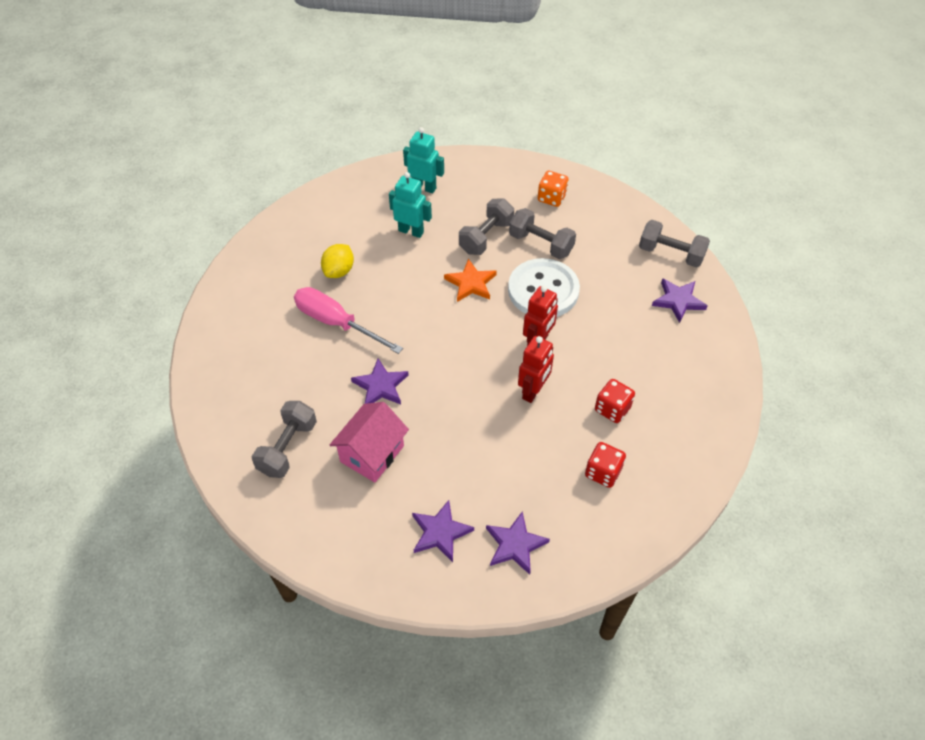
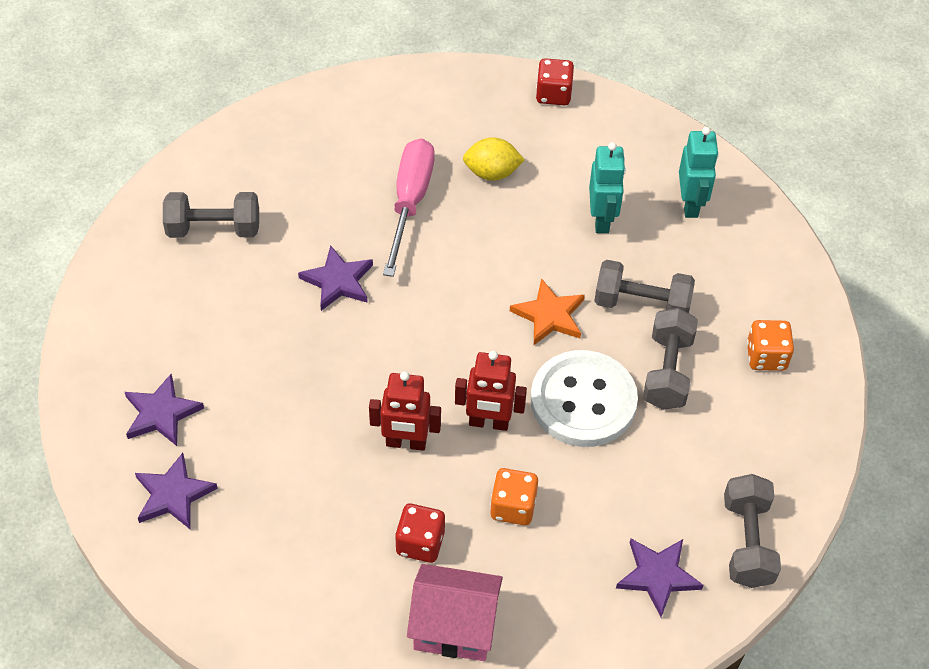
camera: 65 degrees right, 0 degrees up
(372, 453) = (239, 309): pink house -> pink house (454, 626)
(603, 472) = (315, 560): red dice -> red dice (553, 94)
(605, 352) = (513, 507): none -> orange dice

